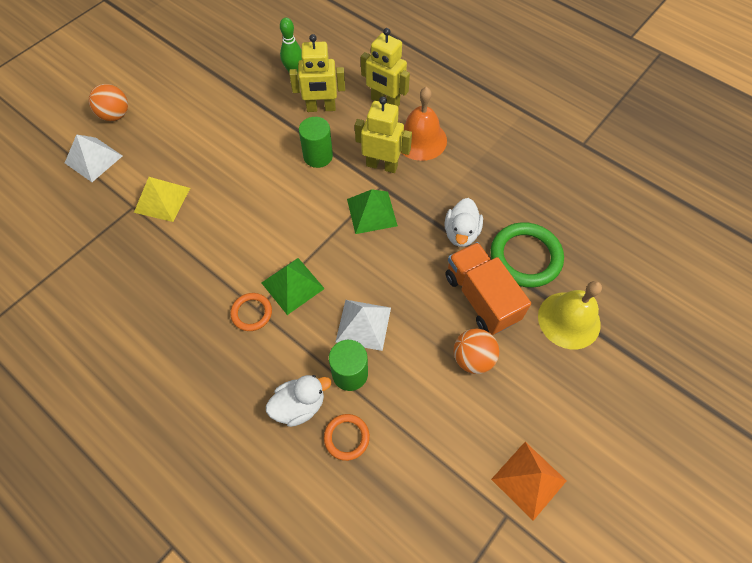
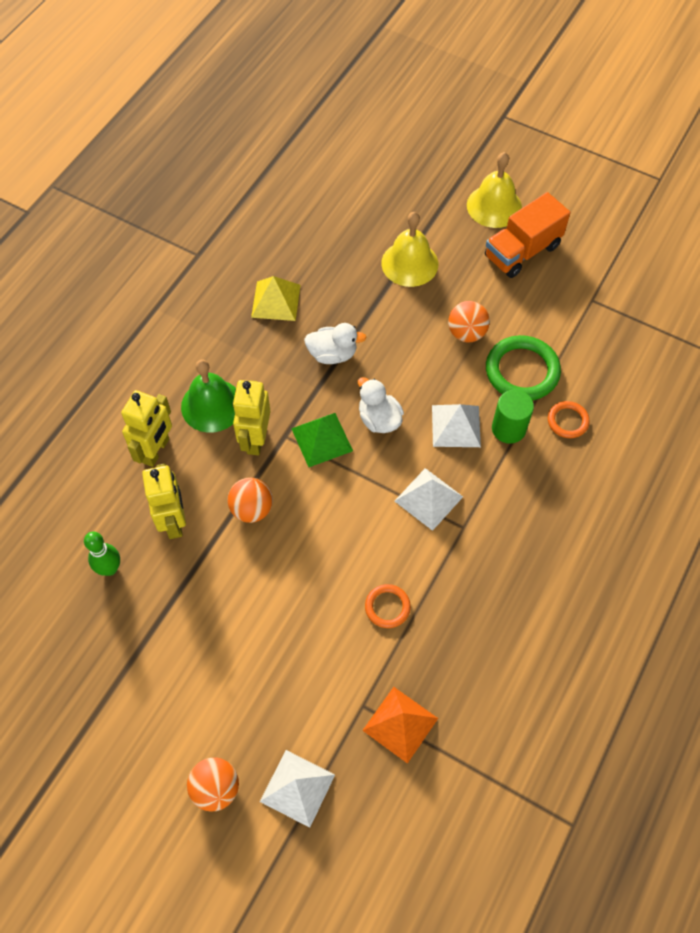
camera: 100 degrees left, 0 degrees up
(162, 200) = (346, 672): yellow pyramid -> yellow pyramid (276, 301)
(251, 313) = (469, 530): orange ring -> orange ring (387, 607)
(292, 285) = (428, 499): green pyramid -> white pyramid
(299, 405) = (551, 465): white duck -> white duck (379, 419)
(318, 156) = (252, 509): green cylinder -> orange ball
(420, 139) = (211, 405): orange bell -> green bell
(481, 297) = (403, 331): orange truck -> orange truck (522, 251)
(525, 257) = (350, 299): green ring -> green ring (522, 371)
(528, 480) = (560, 287): orange pyramid -> orange pyramid (400, 724)
(655, 430) = (494, 206): none -> yellow bell

